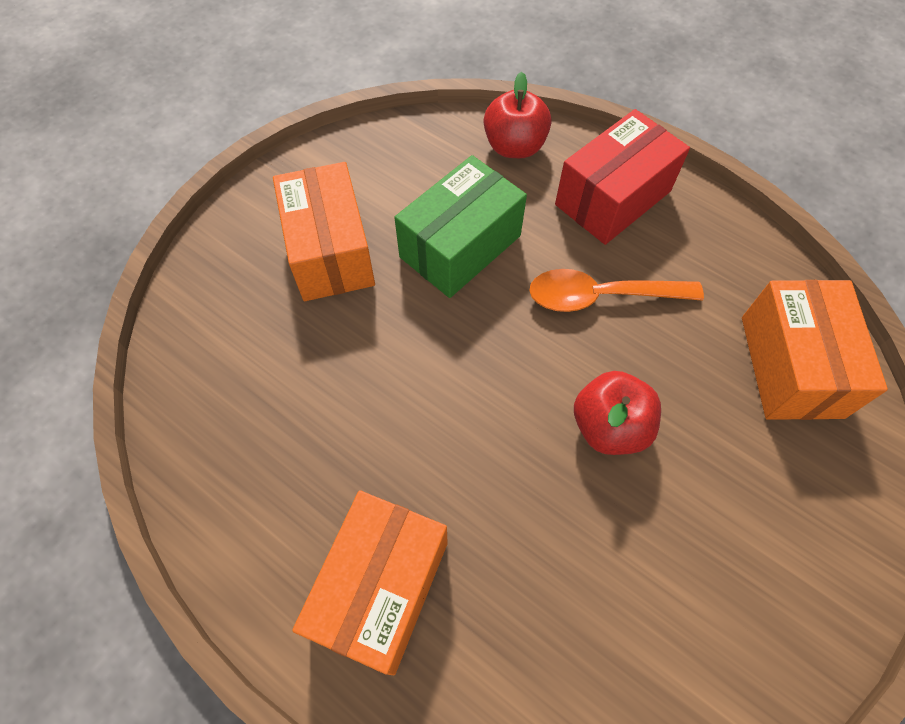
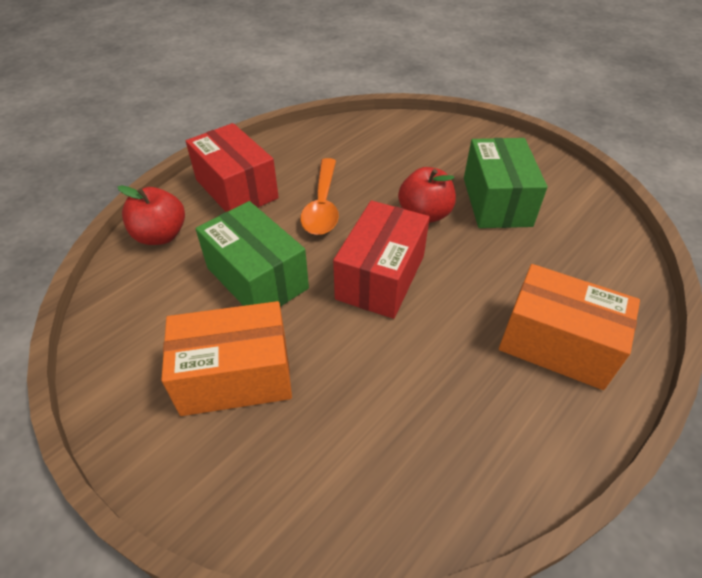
camera: 85 degrees left, 15 degrees down
(476, 373) = (380, 277): none -> red box
(665, 537) = (496, 201): none -> green box
(791, 366) = (385, 138): orange box -> none

